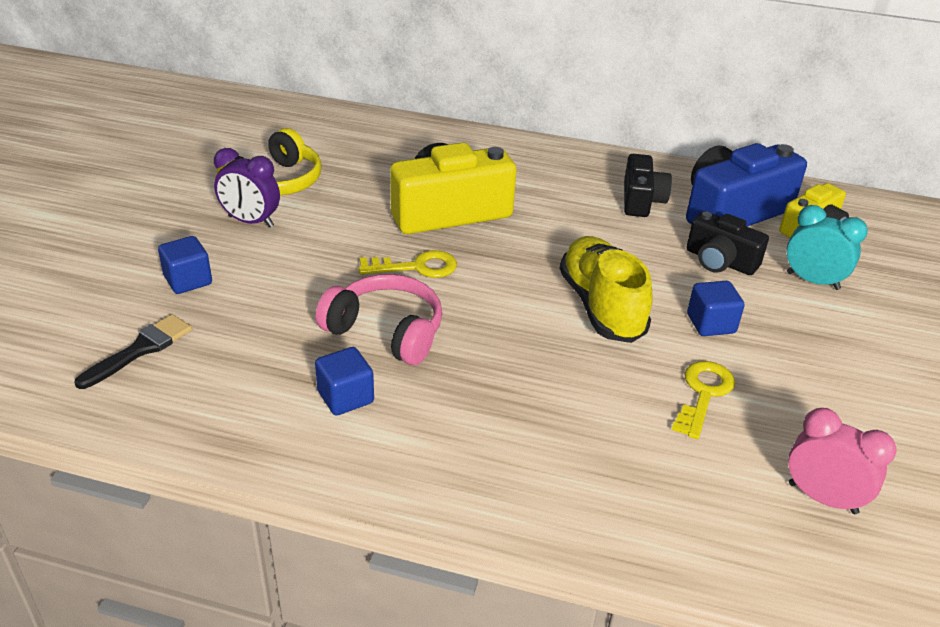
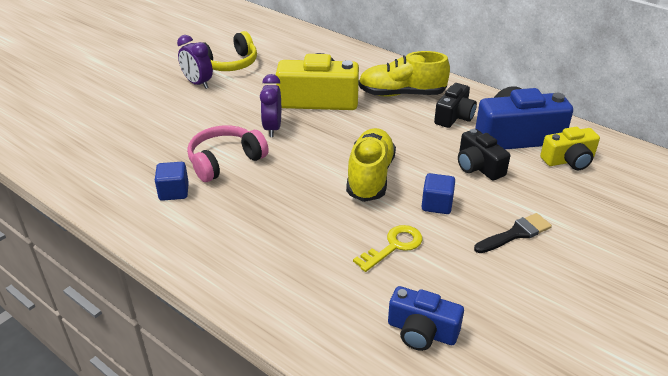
camera: 25 degrees right, 0 degrees up
(140, 349) = (88, 140): black brush -> black brush (515, 234)
(188, 280) = (140, 109): blue cube -> none
(386, 331) = (225, 161): pink headphones -> pink headphones turned 90 degrees counterclockwise
(417, 267) = (272, 128): yellow key -> purple clock
(553, 182) = (401, 94): none -> yellow shoe
(812, 281) = (538, 194): turquoise clock -> none
(822, 498) = (421, 331): pink clock -> blue camera

